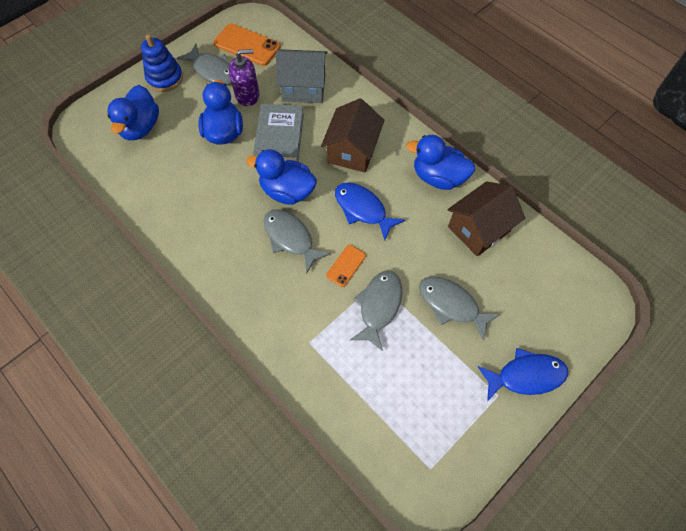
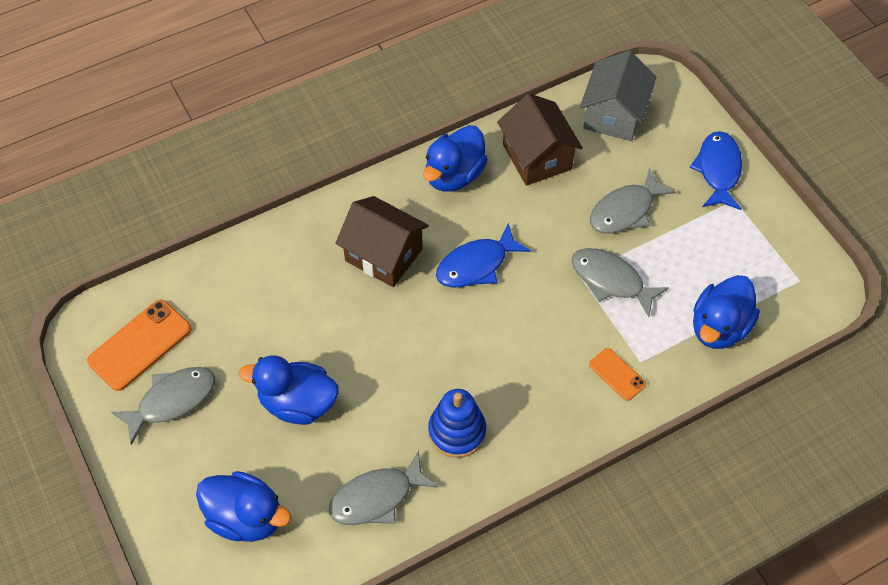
camera: 75 degrees left, 5 degrees down
(165, 78) = (159, 470): blue stacking toy -> blue stacking toy (457, 431)
(247, 95) = (240, 361): purple soap dispenser -> none
(279, 137) = (332, 335): grey book -> none
(287, 191) = (424, 343): blue duck -> blue duck (719, 327)
(291, 238) = (496, 353): grey fish -> grey fish (377, 497)
(303, 88) = (255, 288): grey house -> grey house (614, 115)
(346, 265) = (550, 301): orange phone -> orange phone (617, 374)

